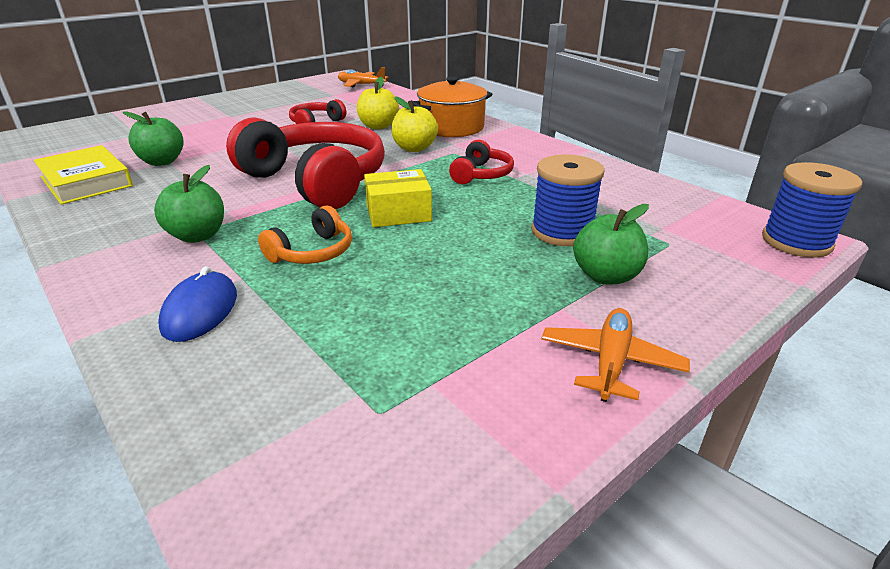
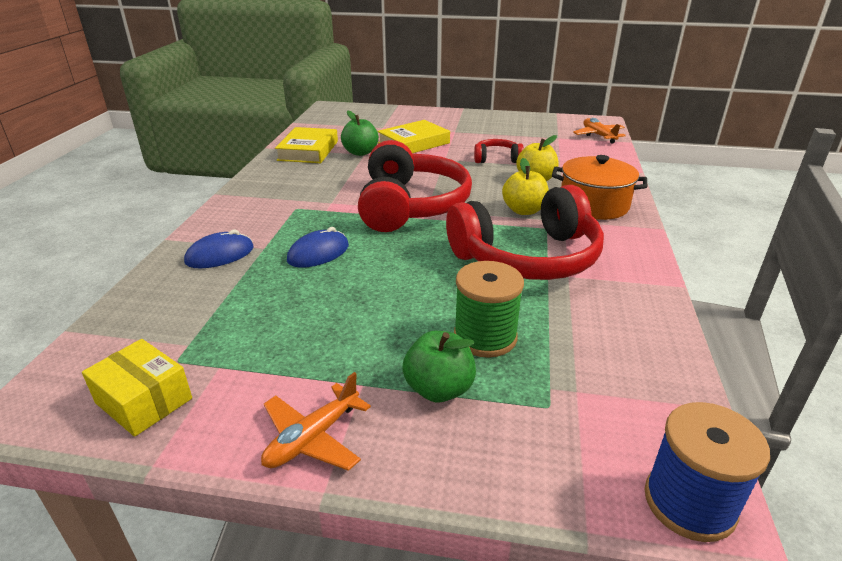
camera: 50 degrees right, 0 degrees up
(197, 236) = (292, 211): green apple -> none
(207, 136) = (413, 143): none -> yellow book
(312, 252) = (318, 253): orange headphones -> blue mouse
(398, 213) = (410, 255): yellow box -> yellow box (144, 401)
(481, 174) = (527, 257): red headphones -> red headphones, size x2.17
(562, 231) = (485, 337): blue spool -> green spool
(610, 362) = (312, 438): orange plane -> orange plane turned 150 degrees clockwise

